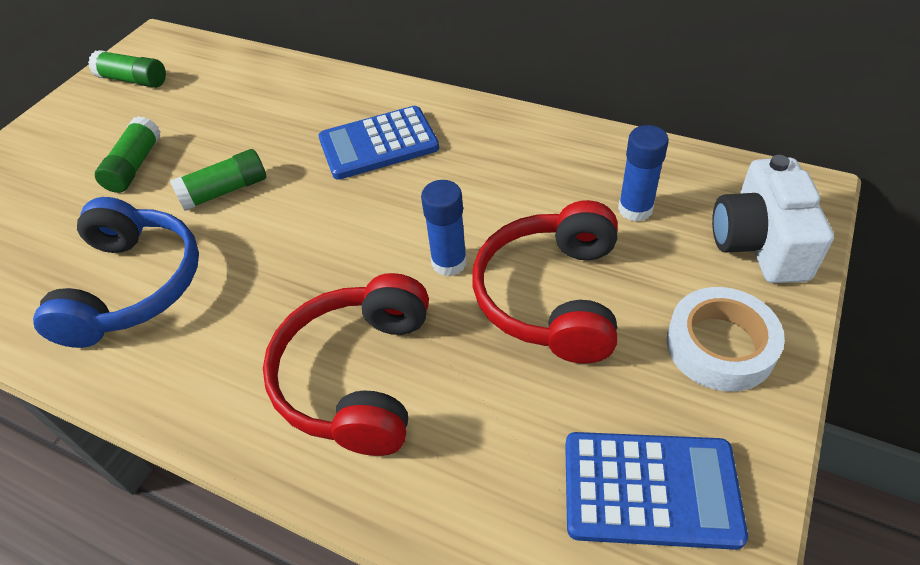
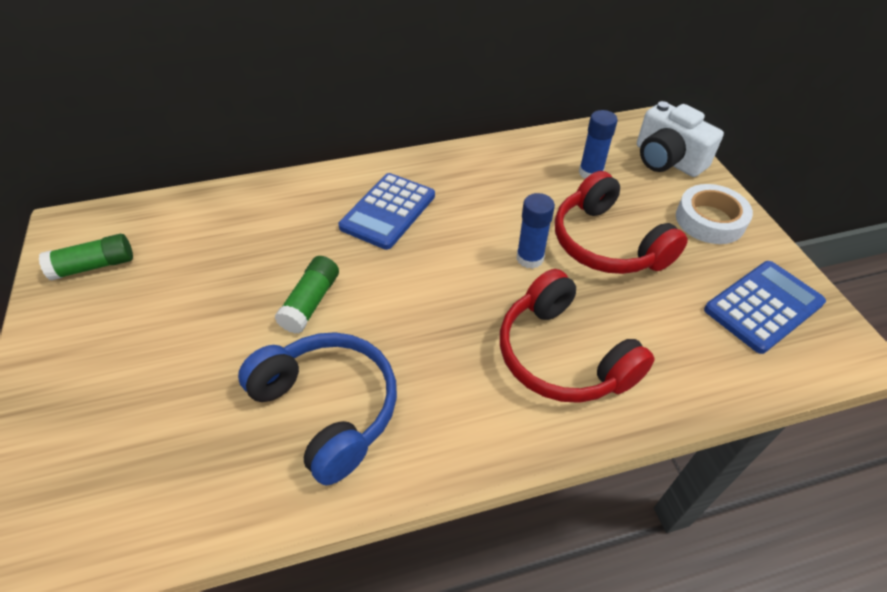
camera: 45 degrees left, 0 degrees up
(135, 166) = (199, 328): green glue stick -> none

